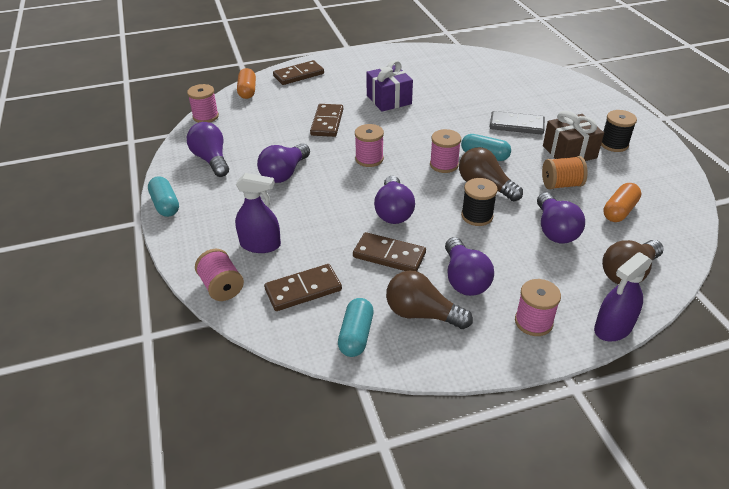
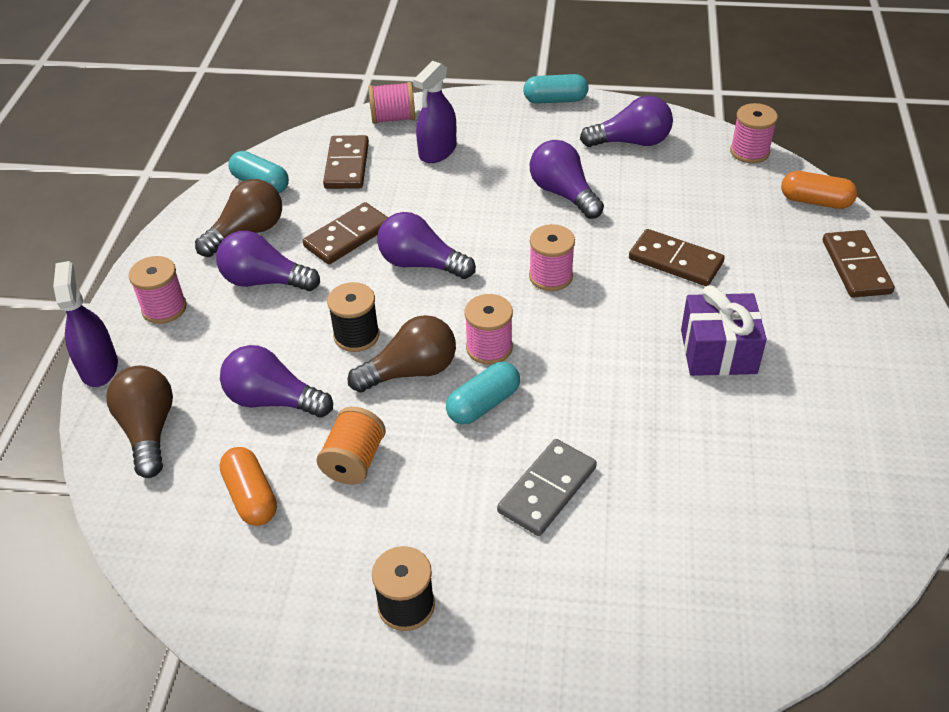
camera: 115 degrees right, 5 degrees up
(569, 152) = (425, 521): brown gift -> none

